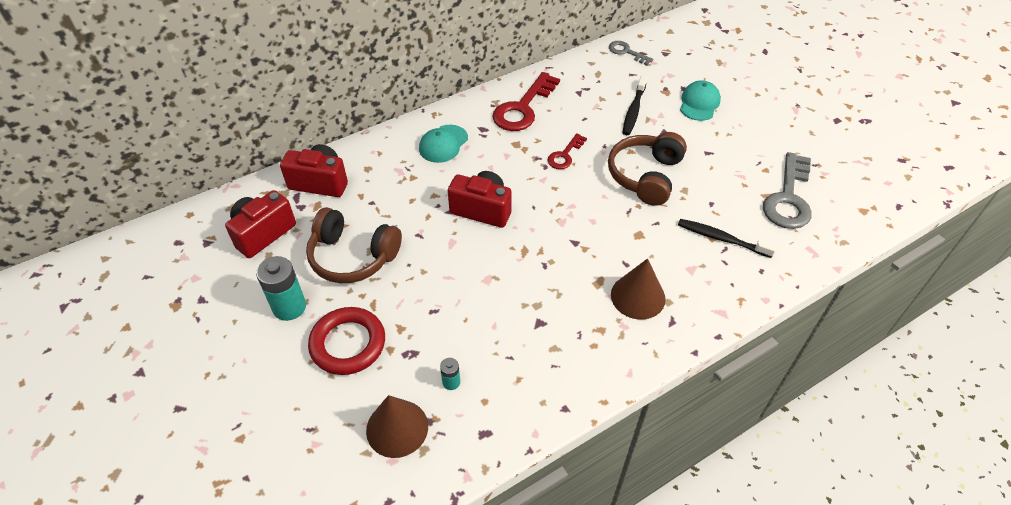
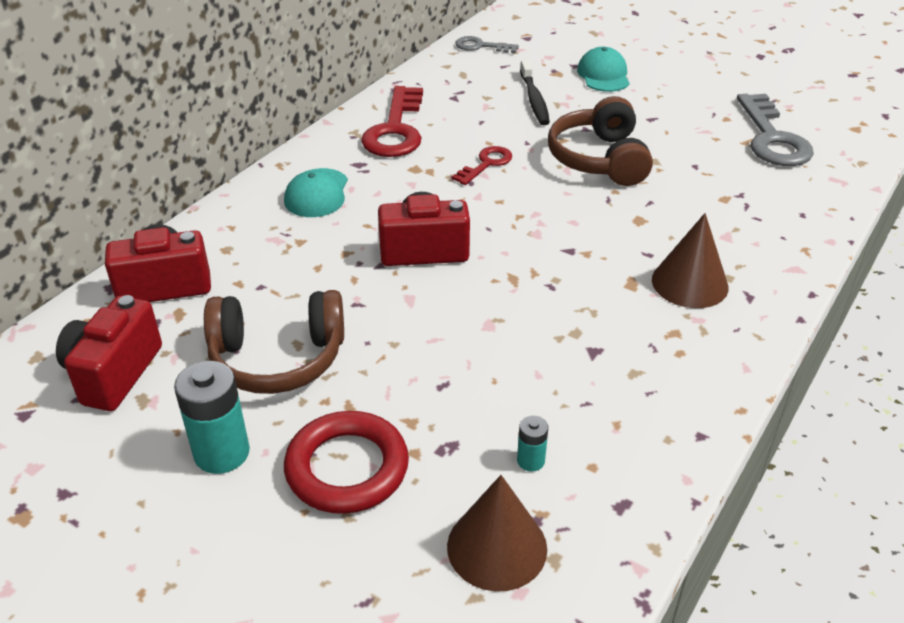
camera: 25 degrees left, 10 degrees down
(565, 155) = (486, 164): red key -> red key turned 150 degrees counterclockwise
(721, 238) = (734, 196): black toothbrush -> none

